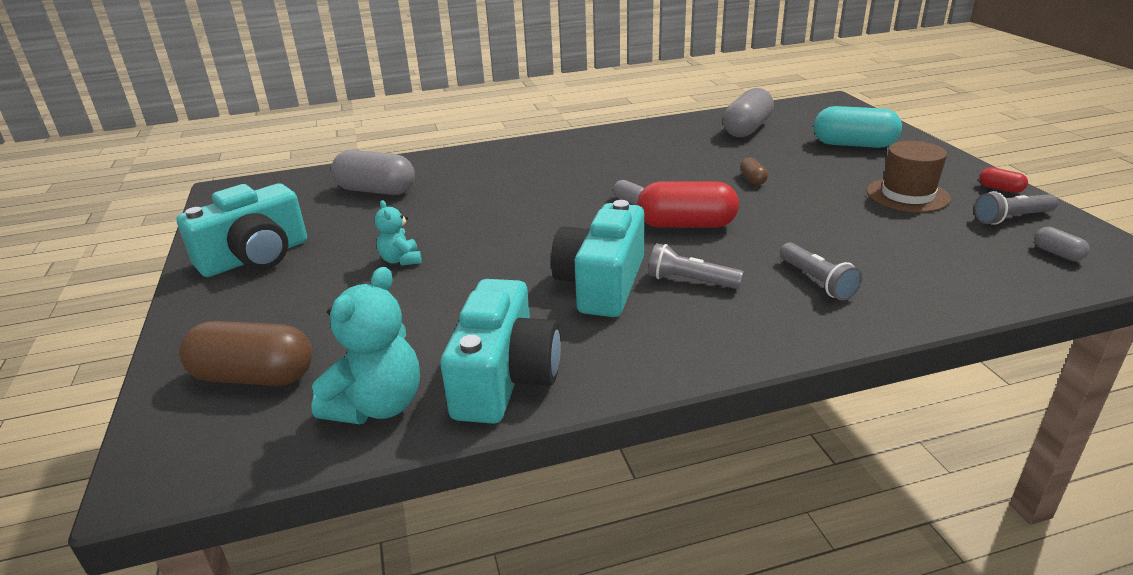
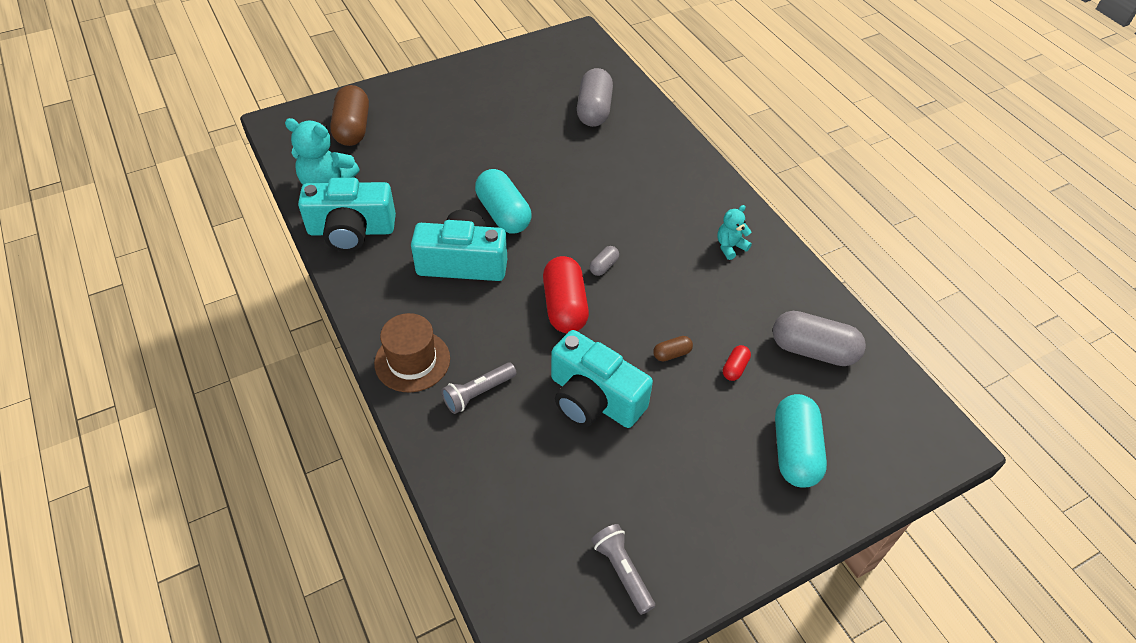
camera: 75 degrees right, 20 degrees up
(255, 257) = (482, 84): turquoise camera -> turquoise camera (594, 399)
(401, 260) = (486, 152): turquoise teddy bear -> turquoise teddy bear (730, 247)
(525, 253) = (503, 214): none -> turquoise capsule
(690, 281) = (471, 313): grey flashlight -> none
(907, 195) = (661, 484): brown hat -> brown hat (412, 361)
(1000, 189) = (697, 579): red capsule -> red capsule (735, 368)
(1057, 253) = (548, 592): grey capsule -> none

